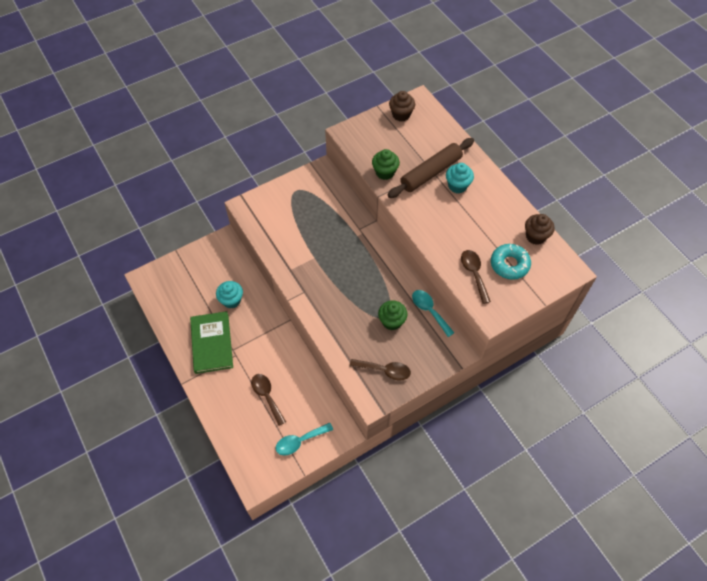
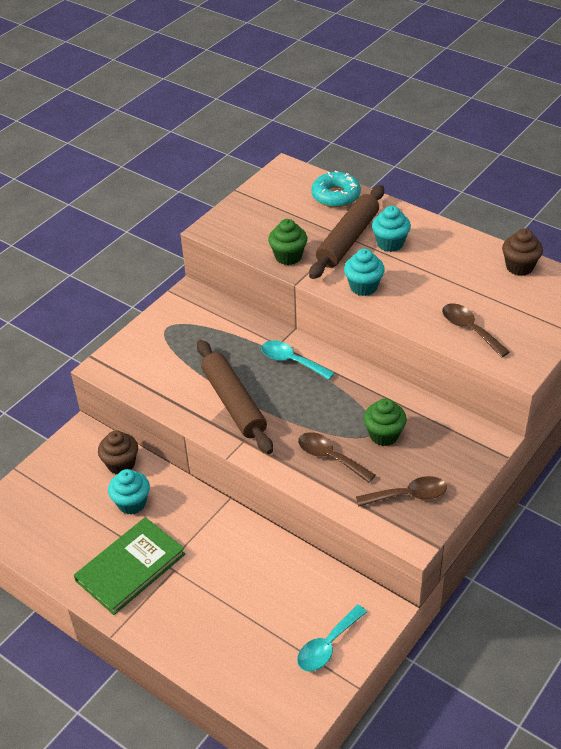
camera: 20 degrees left, 15 degrees down
(212, 343) = (130, 567): green book -> green book turned 75 degrees clockwise
(267, 396) = (248, 605): brown spoon -> brown spoon (330, 457)
(310, 262) = (234, 403): none -> brown rolling pin
(401, 115) = (272, 190): brown cupcake -> brown cupcake (121, 464)
(421, 214) = (363, 287): none -> turquoise cupcake
(429, 311) = (426, 406): turquoise spoon -> turquoise spoon (291, 361)
(509, 264) = (507, 306): turquoise donut -> turquoise donut (336, 196)

